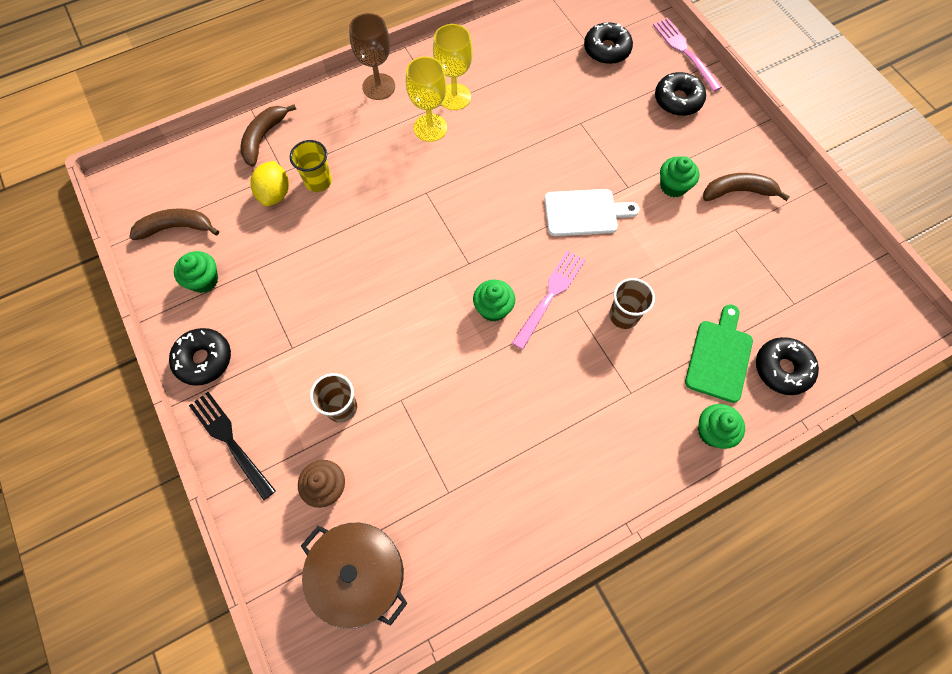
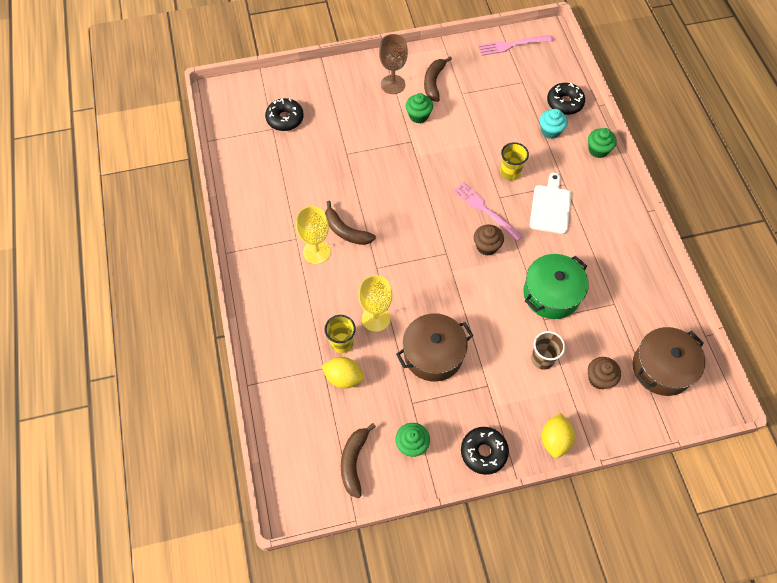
camera: 75 degrees left, 5 degrees down
(230, 441) = (554, 440): black fork -> yellow lemon
(263, 137) = (282, 378): brown banana -> brown banana (346, 231)
(322, 278) = (433, 354): none -> brown pot
(378, 87) = (261, 280): brown goblet -> brown goblet (393, 84)
(442, 403) = (551, 294): none -> green pot
(454, 97) = (292, 228): yellow goblet -> yellow goblet (376, 318)
(493, 308) = (486, 246): green cupcake -> brown cupcake
(584, 213) = (425, 172): white cutting board -> white cutting board (551, 207)
(623, 315) = (510, 172): brown cup -> yellow cup
(678, 100) = (347, 91): black donut -> none
(685, 52) = (306, 73): pink fork -> pink fork (512, 45)
(719, 357) = (550, 131): green cutting board -> turquoise cupcake

